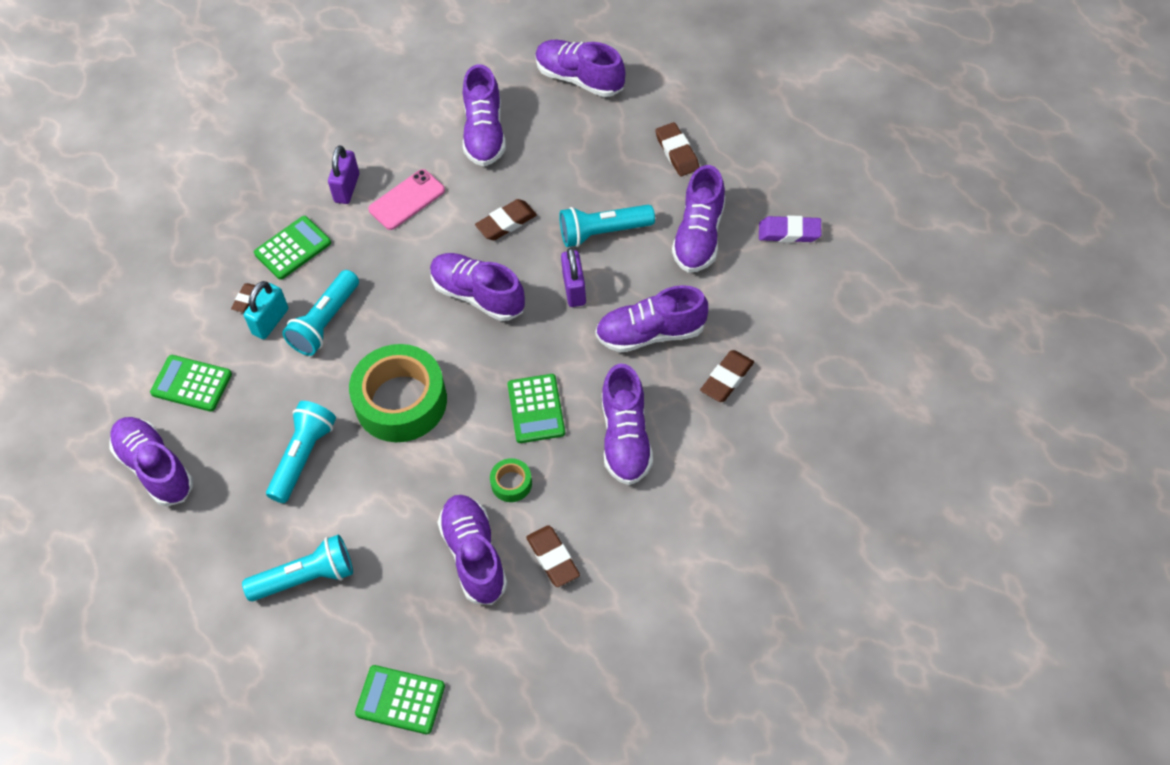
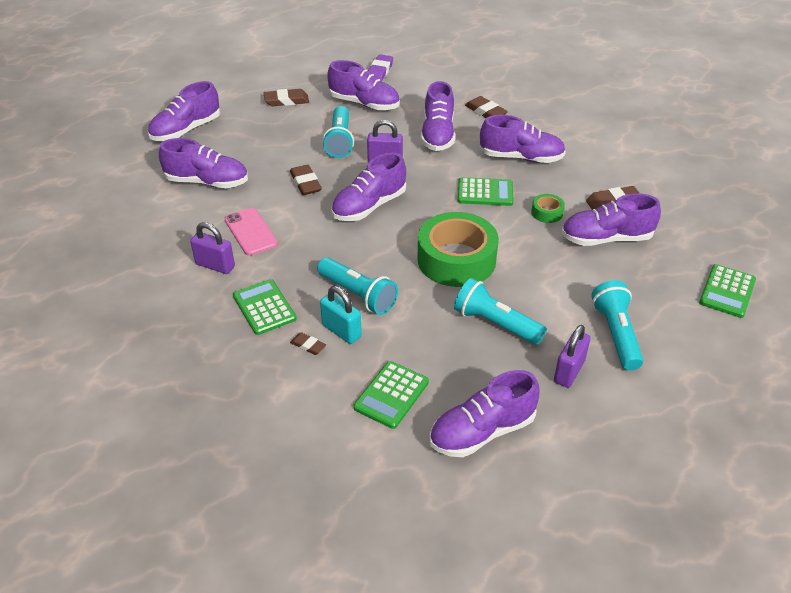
camera: 80 degrees left, 15 degrees down
(243, 536) = (569, 371): none -> purple padlock

